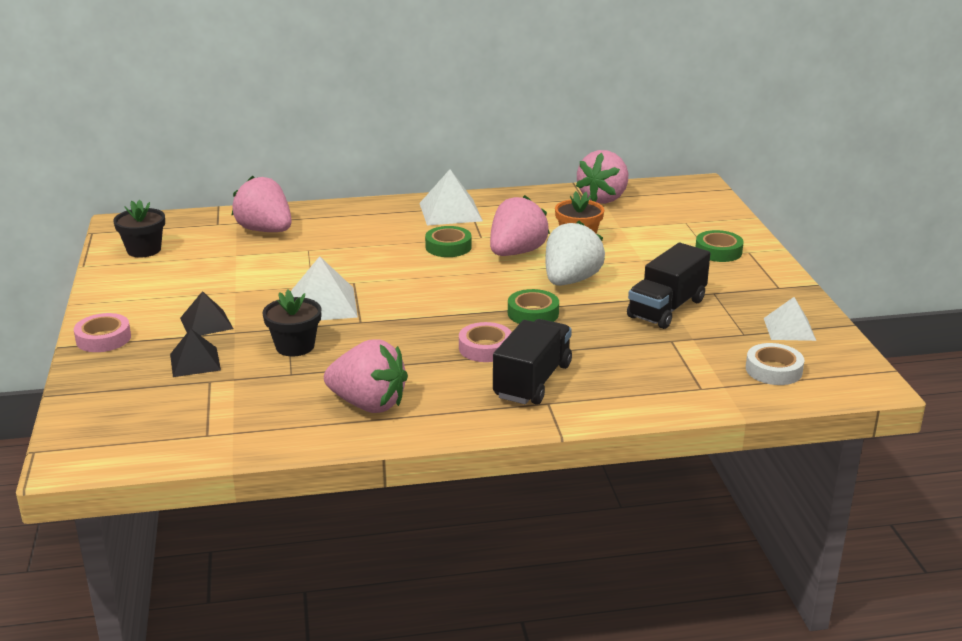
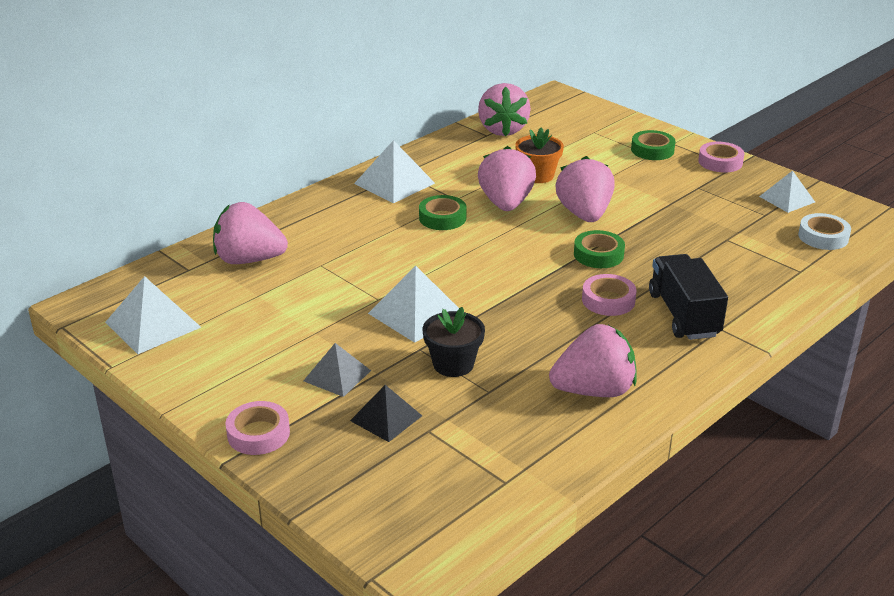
camera: 35 degrees left, 5 degrees up
(144, 250) = (153, 325): black flower pot -> white pyramid
(206, 323) = (337, 375): black pyramid -> grey pyramid
(571, 281) = (584, 214): white strawberry -> pink strawberry
(667, 308) = (686, 213): black truck -> none
(771, 279) = (720, 162): none -> pink tape

